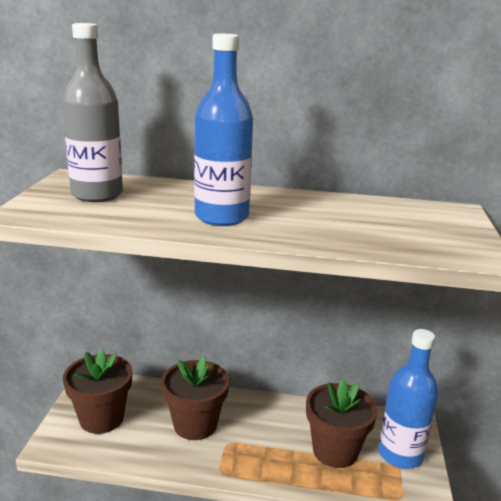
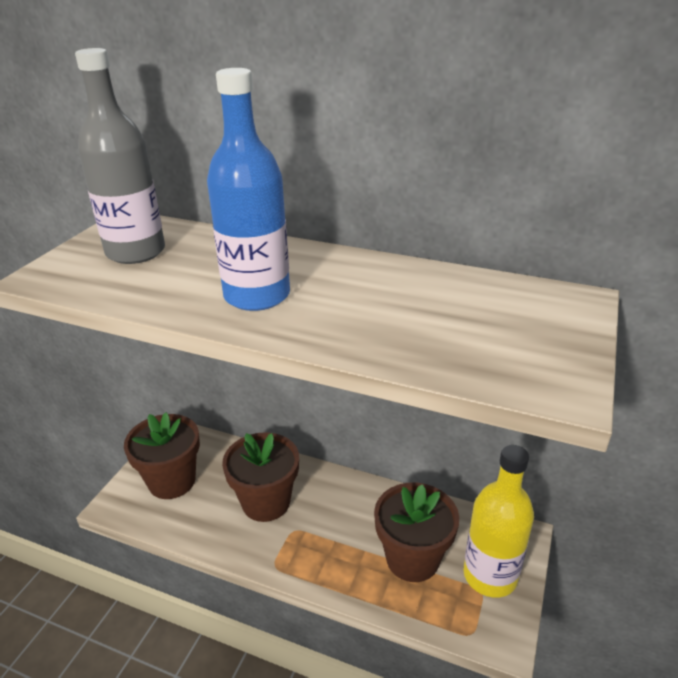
camera: 15 degrees right, 10 degrees up
(400, 454) = (490, 575): blue bottle -> yellow bottle

